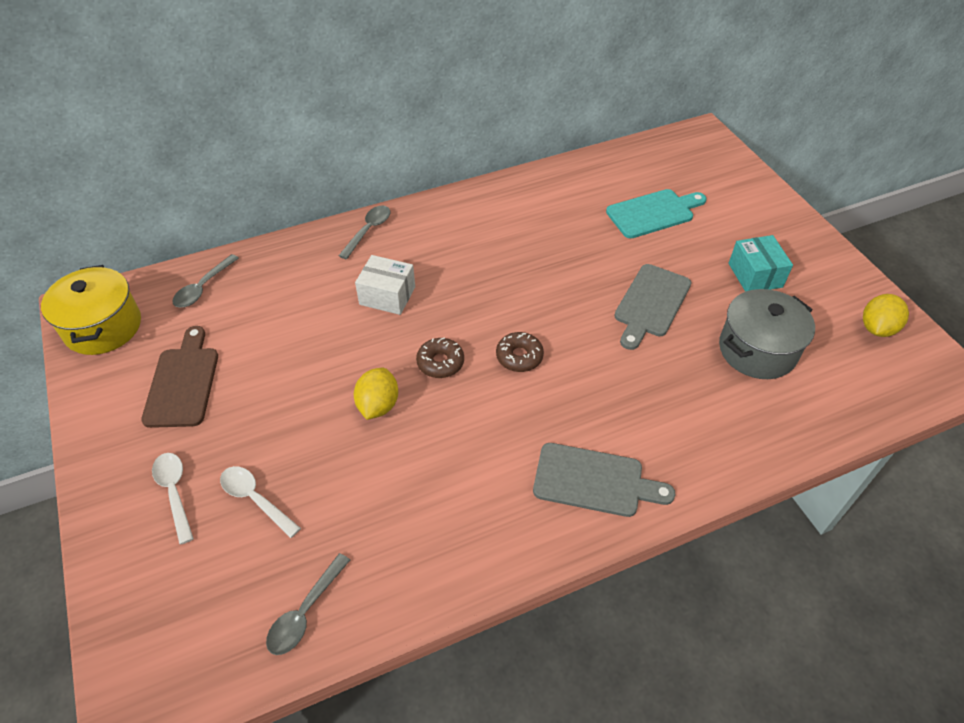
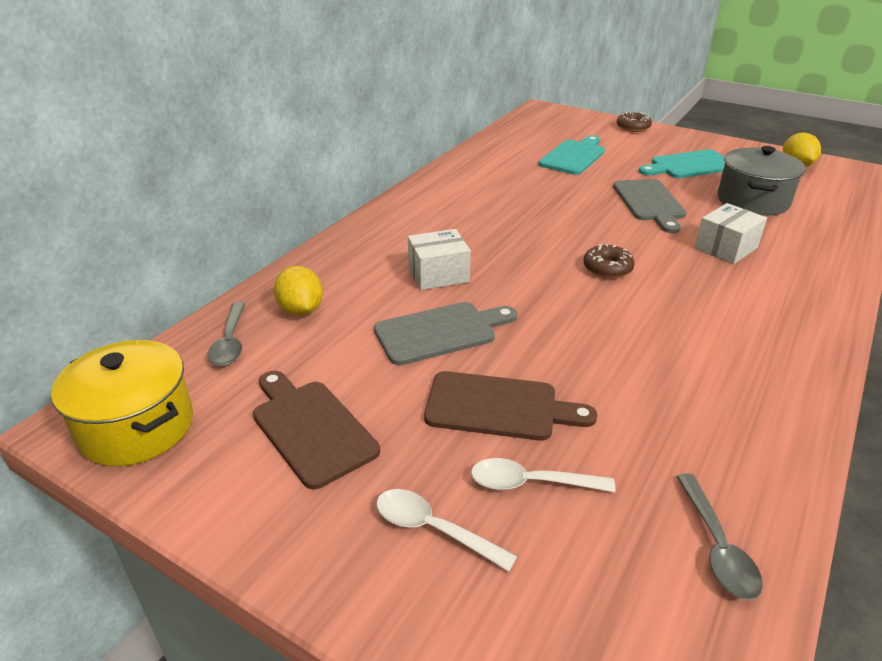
camera: 35 degrees left, 15 degrees down
(299, 433) = (498, 407): none -> brown cutting board
(368, 230) = (357, 239): grey spoon -> none
(378, 405) = (542, 350): yellow lemon -> yellow lemon (301, 310)
(440, 362) = (551, 298): brown donut -> brown donut (633, 127)
(594, 481) = (778, 317): grey cutting board -> grey cutting board (440, 332)
(650, 389) = (726, 248): none -> white box
(755, 275) = (689, 165): turquoise box -> turquoise cutting board

